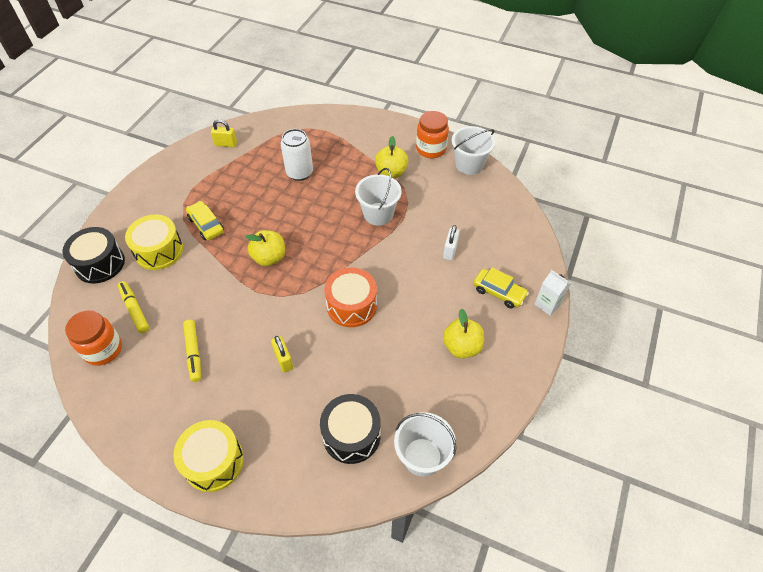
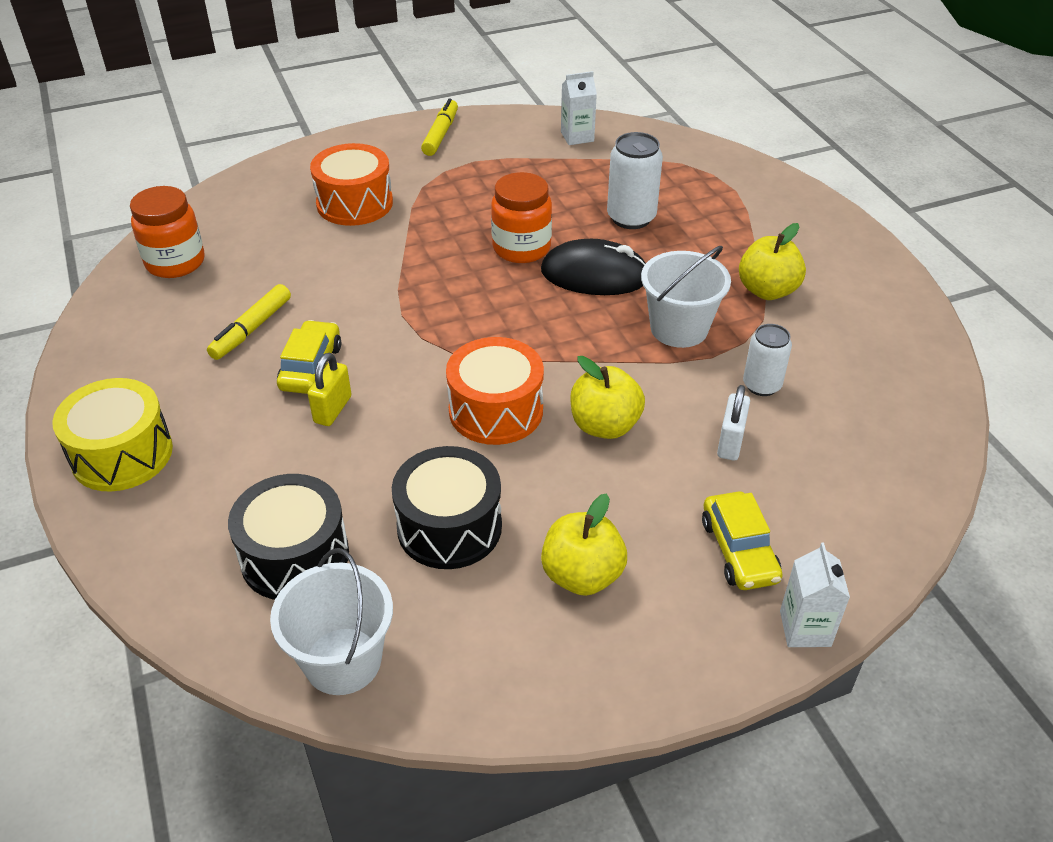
camera: 45 degrees right, 10 degrees down
(100, 263) = (281, 179): black drum -> black drum (449, 527)
(135, 309) = (254, 245): yellow marker -> yellow marker (441, 134)
(159, 251) = (354, 203): yellow drum -> orange drum
(206, 225) = (439, 208): yellow car -> yellow car (311, 367)
(226, 144) = (577, 137): yellow padlock -> white carton
(269, 258) = (465, 288): yellow apple -> yellow apple (604, 425)
(317, 212) = (594, 275): none -> black mouse
(431, 149) = (873, 297): orange jar -> orange jar (521, 248)
(434, 217) = (761, 385): none -> white can
(450, 251) = (730, 442): white padlock -> white padlock turned 45 degrees counterclockwise
(469, 164) = (916, 352): white bucket -> none

